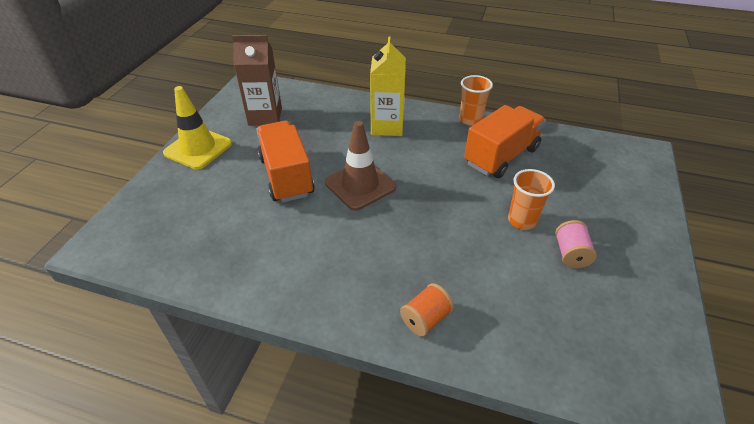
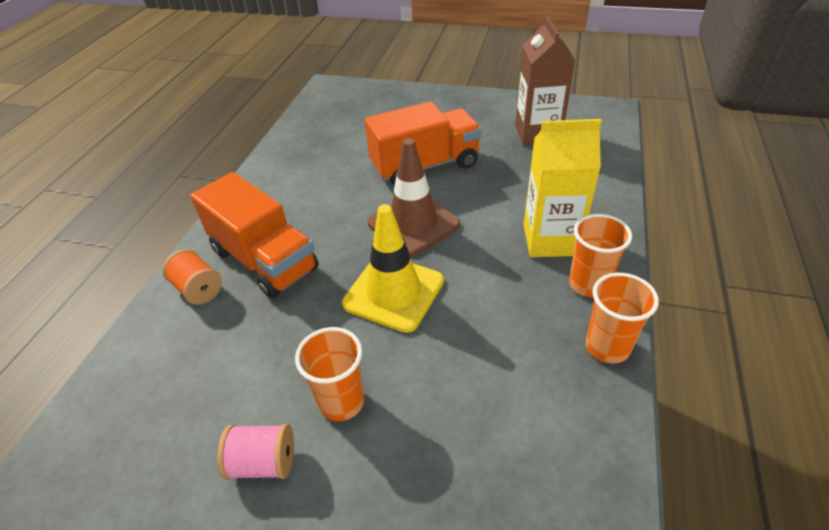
camera: 90 degrees right, 0 degrees up
(198, 148) = (464, 104): yellow traffic cone -> yellow traffic cone (393, 292)
(426, 118) = (588, 284): none -> orange cup
(501, 156) = (504, 388): orange truck -> orange truck (264, 260)

